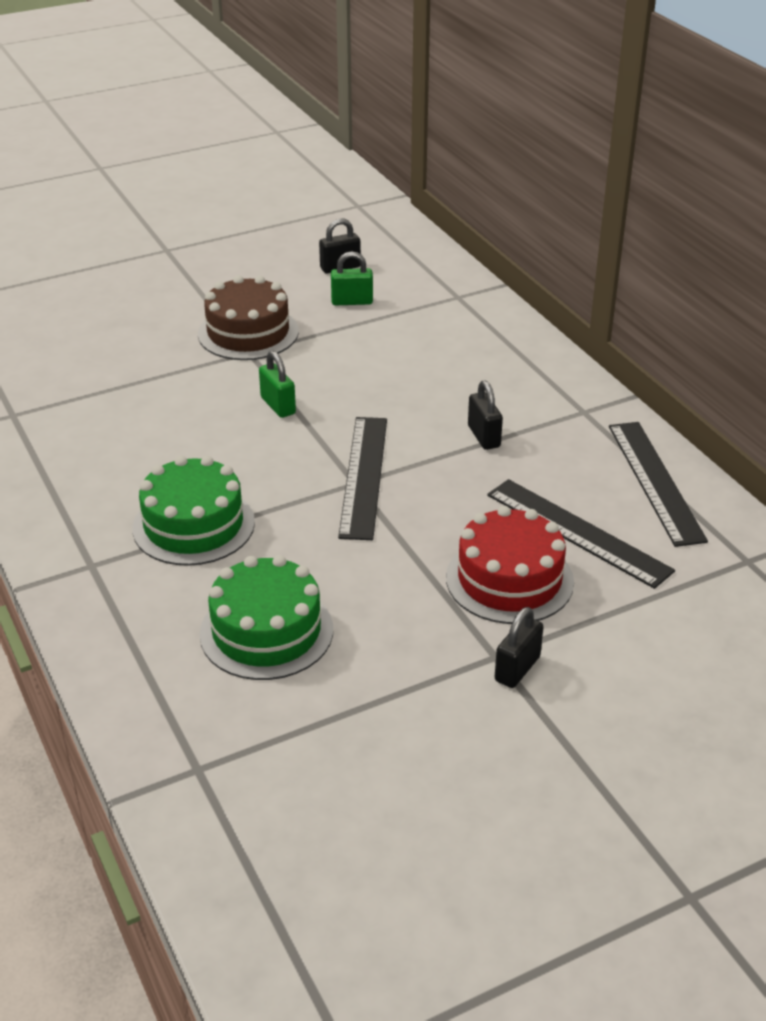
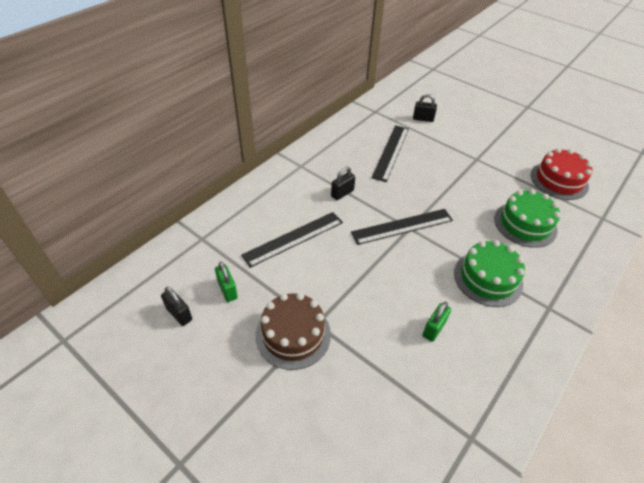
camera: 115 degrees left, 10 degrees up
(278, 406) = (366, 284): green padlock -> green padlock (434, 329)
(509, 579) = (434, 164): red cake -> red cake (559, 180)
(517, 669) = (478, 152): black padlock -> black padlock (423, 119)
(655, 481) = (342, 138): black ruler -> black ruler (293, 238)

